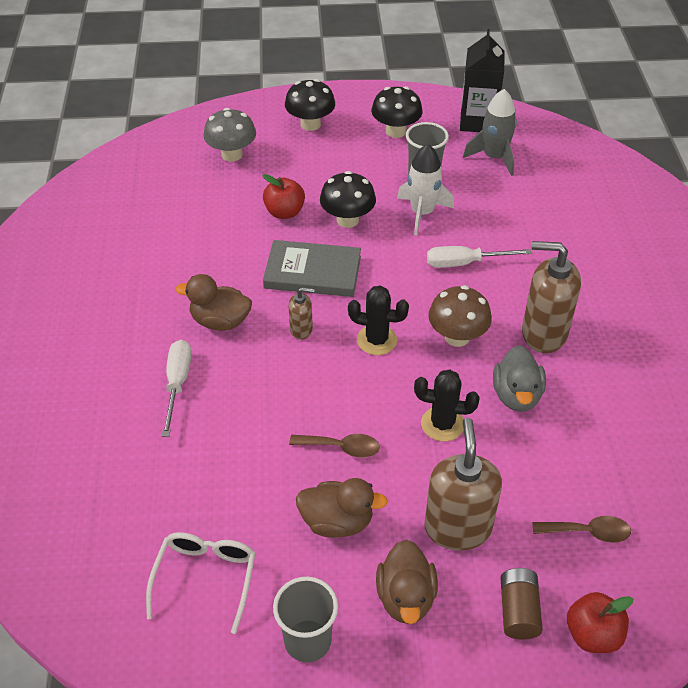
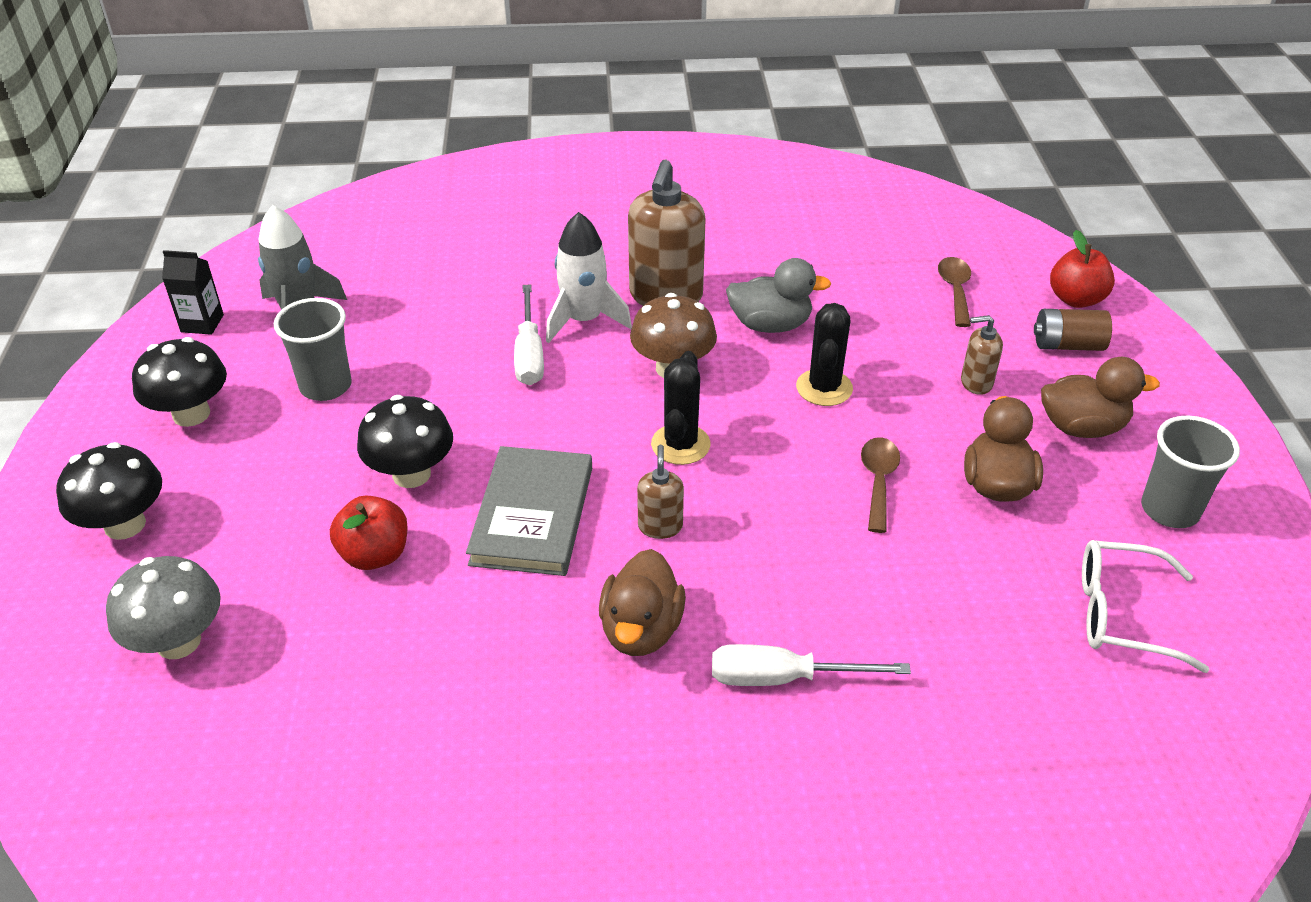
camera: 90 degrees left, 5 degrees down
(422, 213) = (412, 391): white rocket -> white rocket (584, 320)
(457, 528) = (976, 383): brown soap dispenser -> brown soap dispenser, size x0.50
(477, 121) = (202, 323): black carton -> black carton, size x0.57

